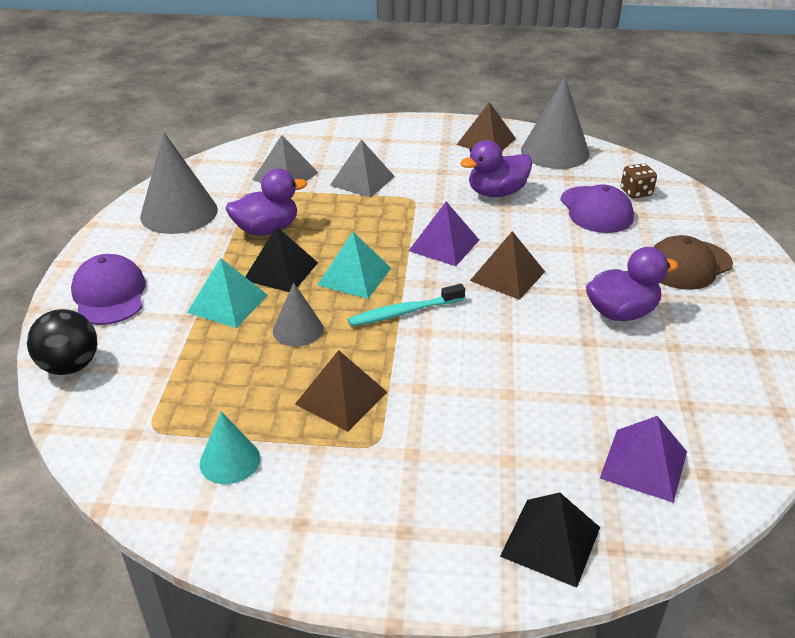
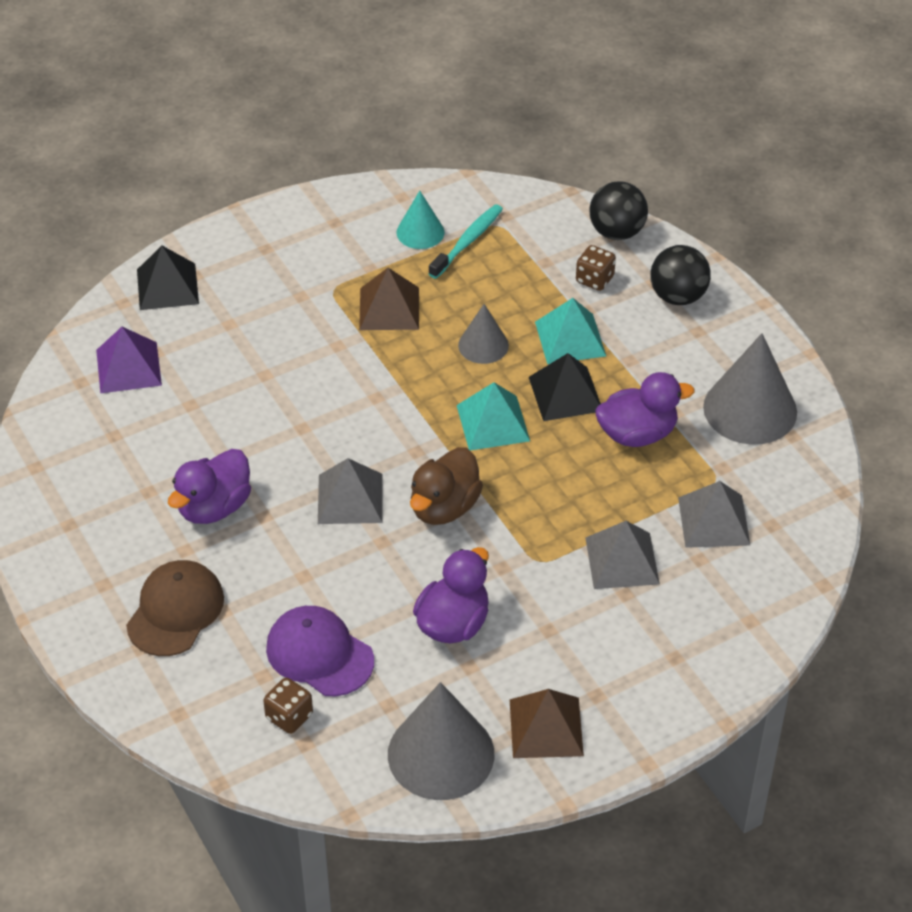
camera: 145 degrees right, 10 degrees up
(109, 295) = (678, 296): purple cap -> black ball
(147, 336) = (594, 279): none -> brown dice
(267, 230) = (637, 434): purple duck -> purple duck turned 135 degrees counterclockwise
(404, 312) = (411, 407): turquoise toothbrush -> turquoise toothbrush (467, 242)
(444, 245) = (444, 507): purple pyramid -> brown duck
(507, 276) = (350, 498): brown pyramid -> grey pyramid

